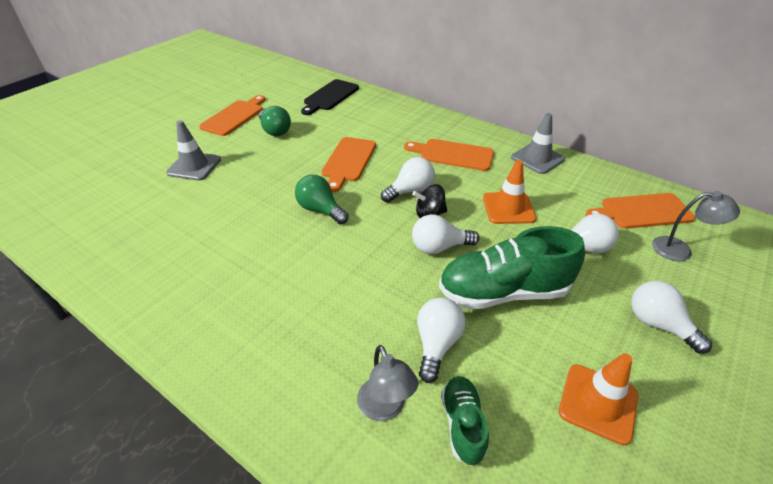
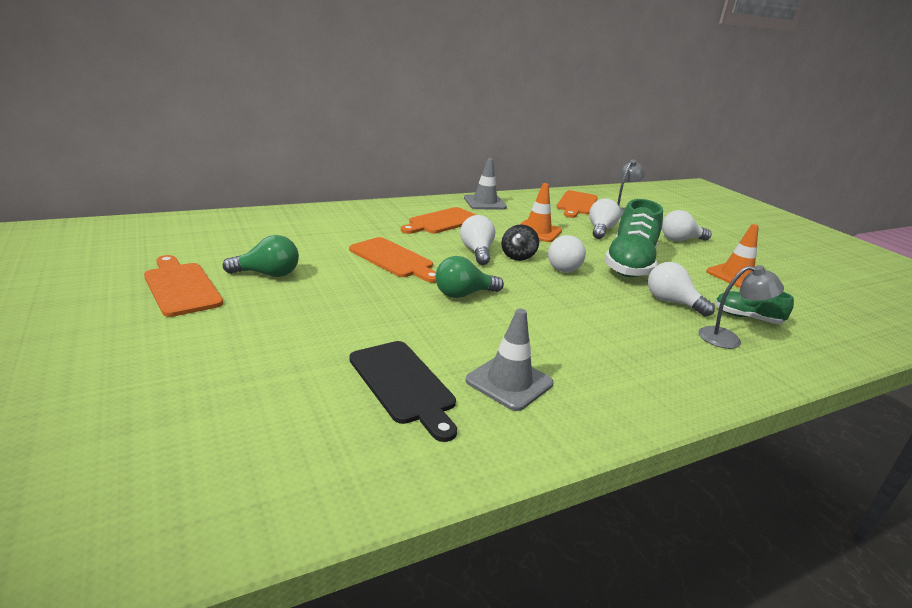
camera: 65 degrees left, 15 degrees down
(194, 166) = (271, 342): grey traffic cone -> grey traffic cone (509, 382)
(330, 96) = (241, 228): black cutting board -> black cutting board (404, 384)

